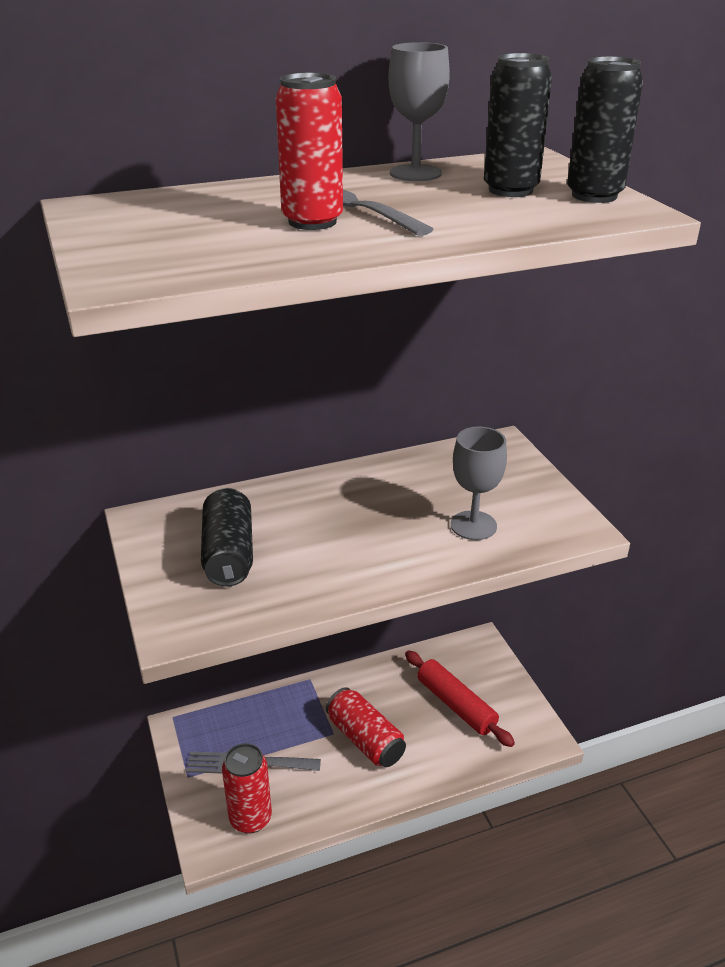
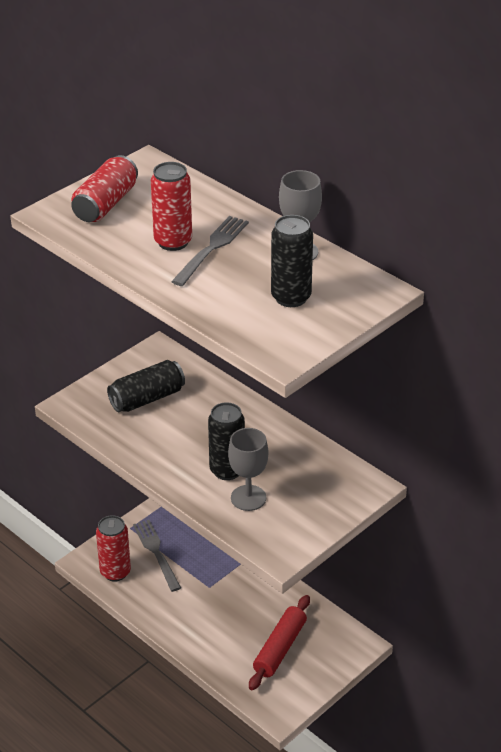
camera: 65 degrees right, 5 degrees up
(365, 739) = (214, 606): red can -> red can (106, 204)
(594, 195) = (305, 333): black can -> black can (227, 470)

